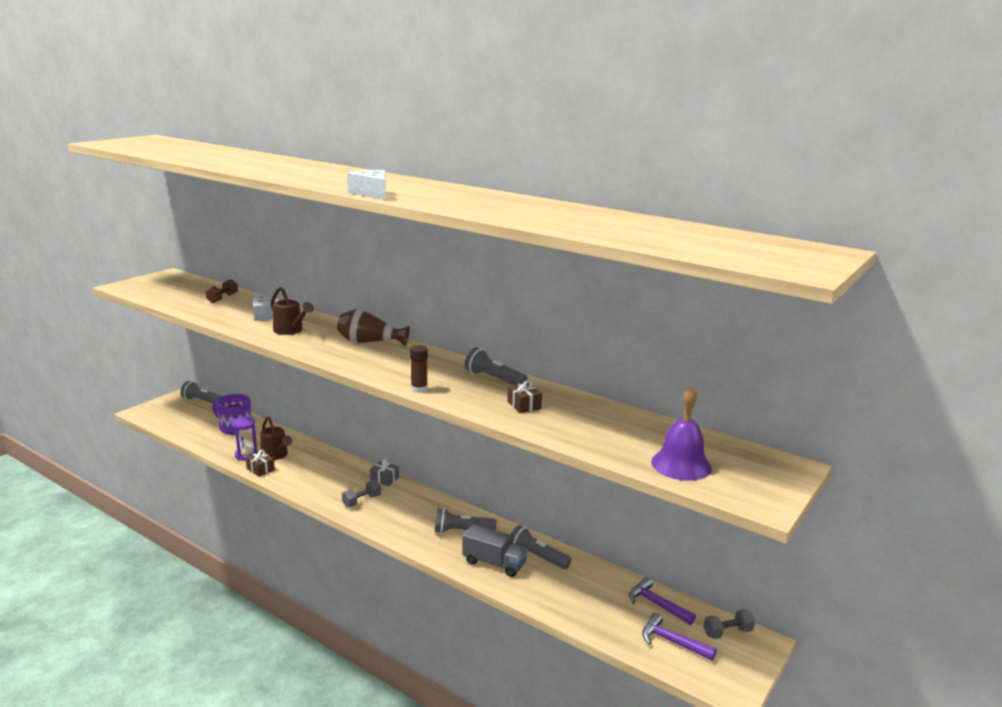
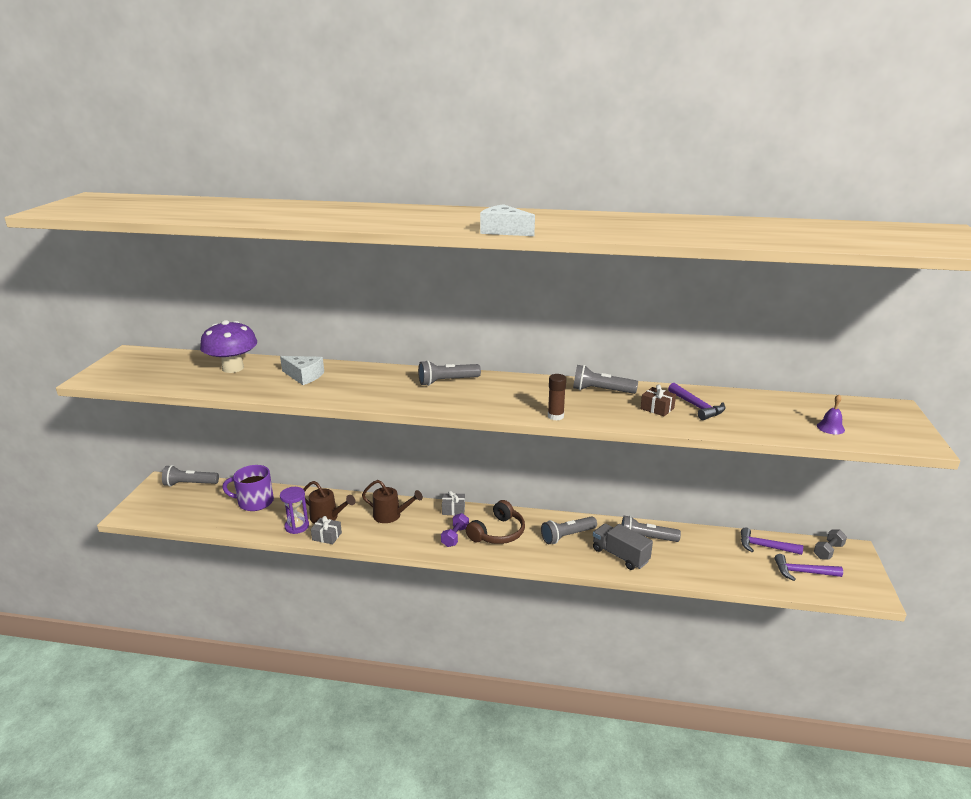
camera: 25 degrees left, 5 degrees up
(222, 298) = (233, 368): brown dumbbell -> purple mushroom
(260, 469) = (327, 536): brown gift -> grey gift
(291, 331) = (355, 387): brown watering can -> brown watering can (391, 515)
(362, 501) = (455, 537): grey dumbbell -> purple dumbbell
(369, 342) = (447, 381): brown vase -> grey flashlight
(402, 509) = (498, 533): none -> brown headphones
(494, 563) = (620, 555): grey truck -> grey truck turned 135 degrees counterclockwise
(566, 413) = (697, 407): none -> purple hammer
(681, 465) = (830, 428): purple bell -> purple bell, size x0.51

